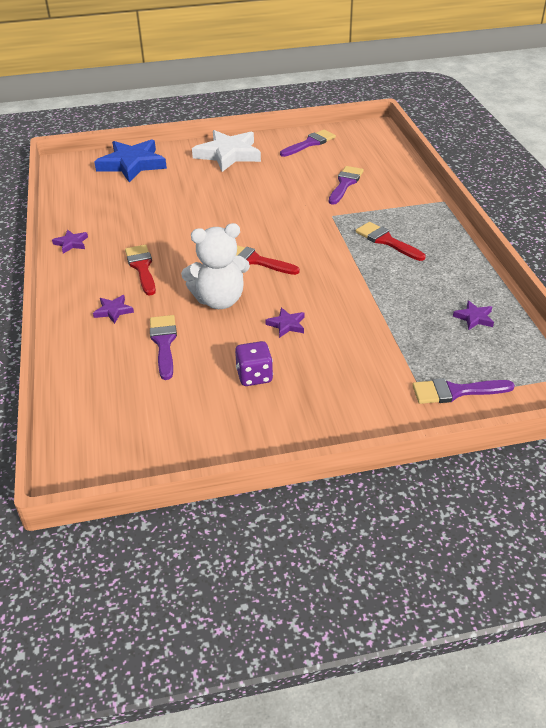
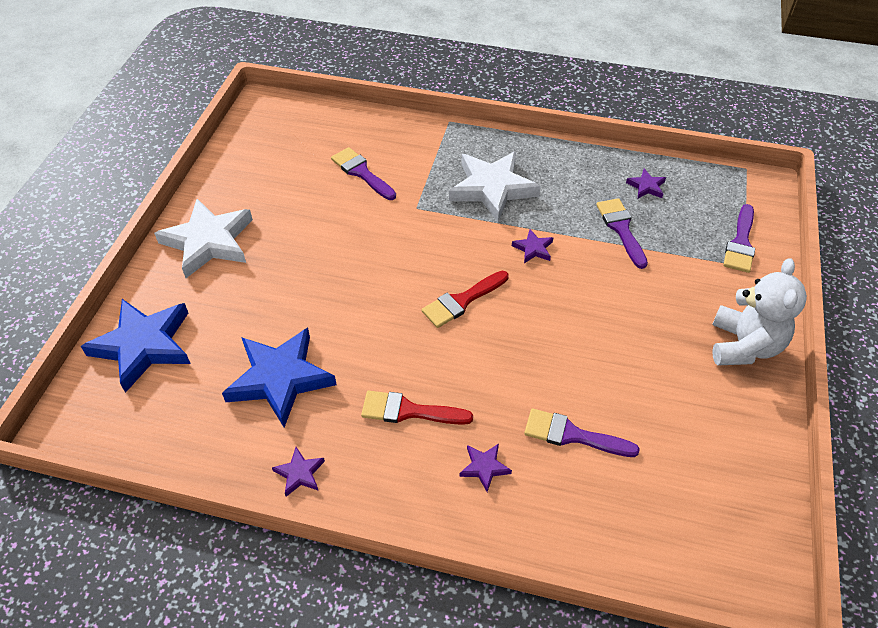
camera: 65 degrees left, 10 degrees up
(137, 214) = (280, 379): none -> blue star
(219, 300) = (519, 358): white teddy bear -> white teddy bear (744, 346)
(254, 376) = (663, 374): purple dice -> none
(286, 325) = (592, 318): purple star -> purple star (533, 249)
(310, 143) = (249, 164): purple brush -> purple brush (621, 229)
(386, 241) = (492, 188): red brush -> white star

